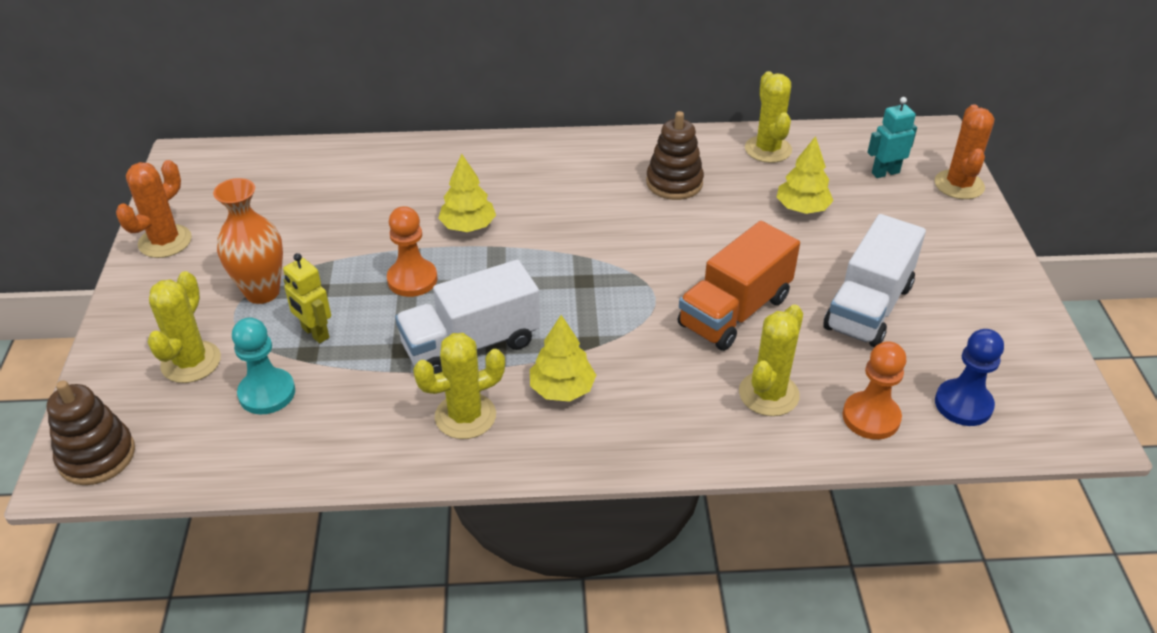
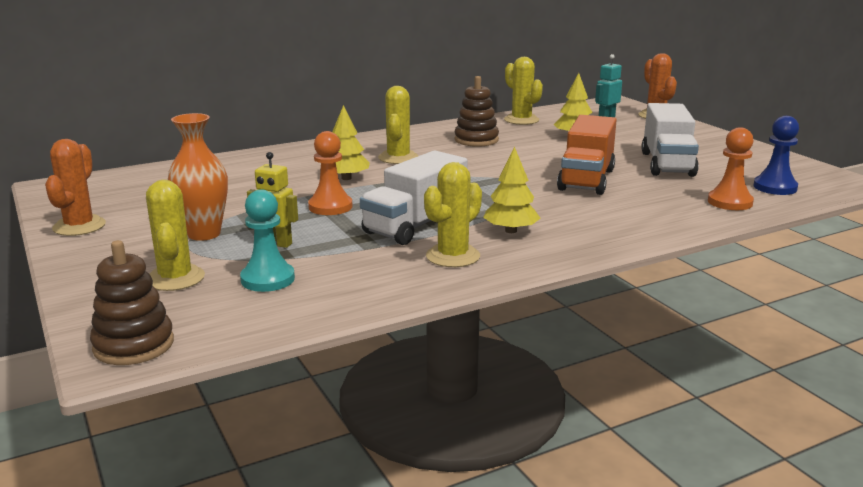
camera: 25 degrees left, 20 degrees down
(768, 394) = (654, 206): yellow cactus -> yellow cactus (398, 158)

